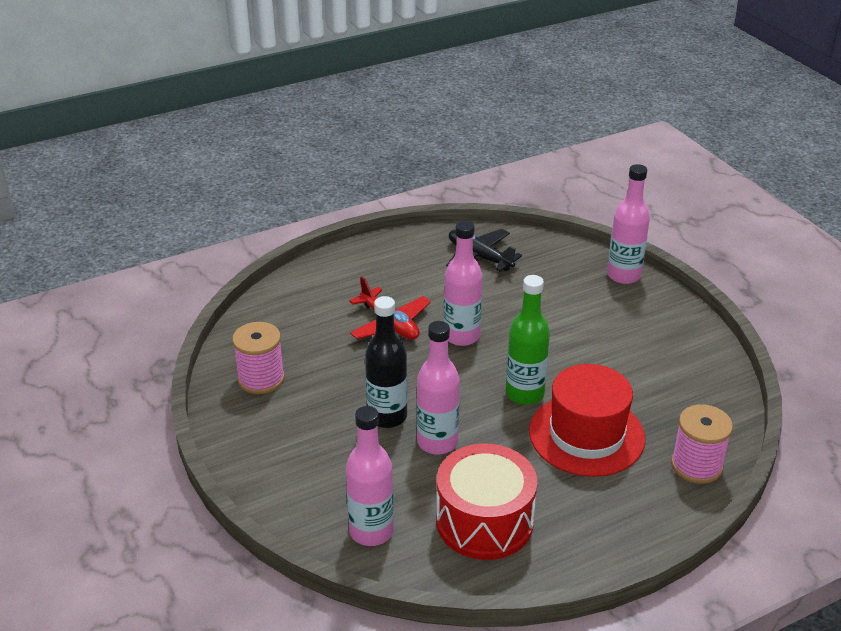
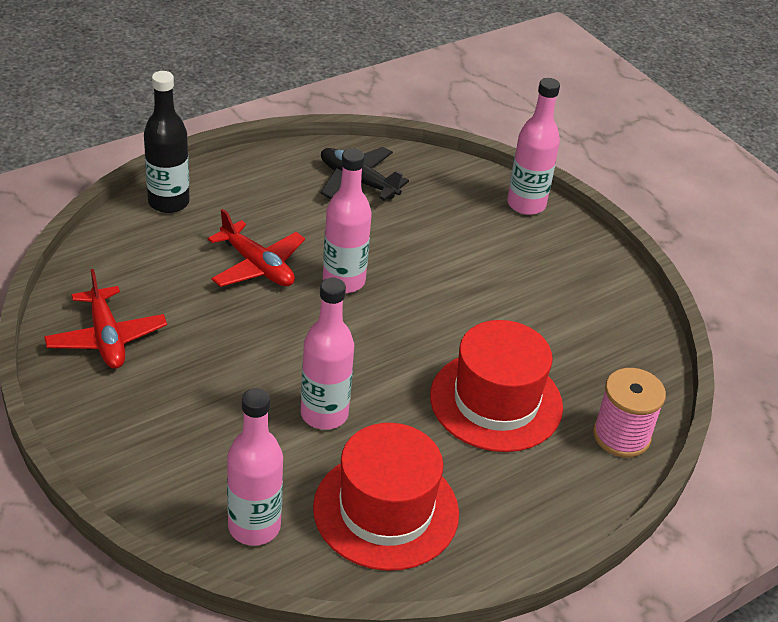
camera: 10 degrees left, 5 degrees up
(261, 379) = (106, 338): pink spool -> red plane
(387, 416) = (262, 383): black bottle -> black bottle (168, 202)
(484, 521) = (386, 510): red drum -> red hat
(524, 394) = (422, 352): green bottle -> none

